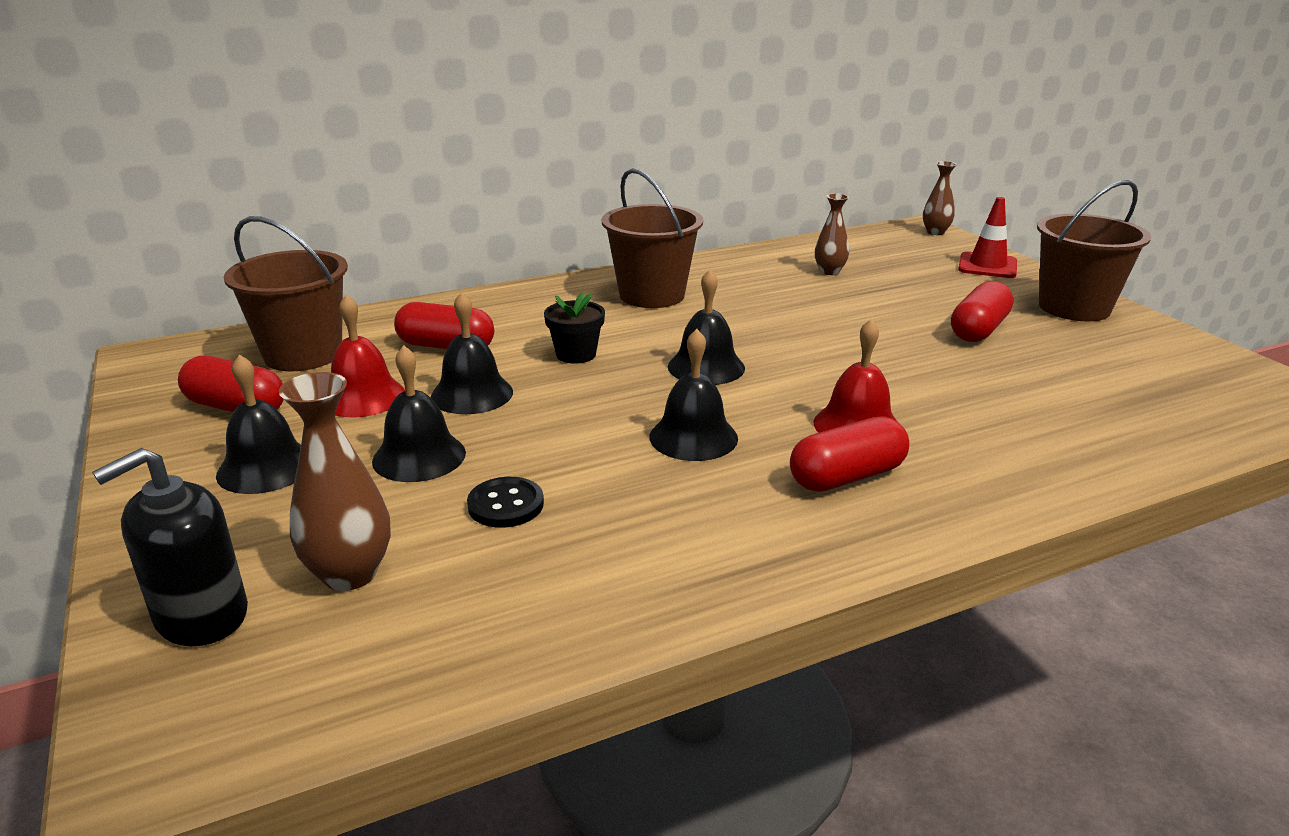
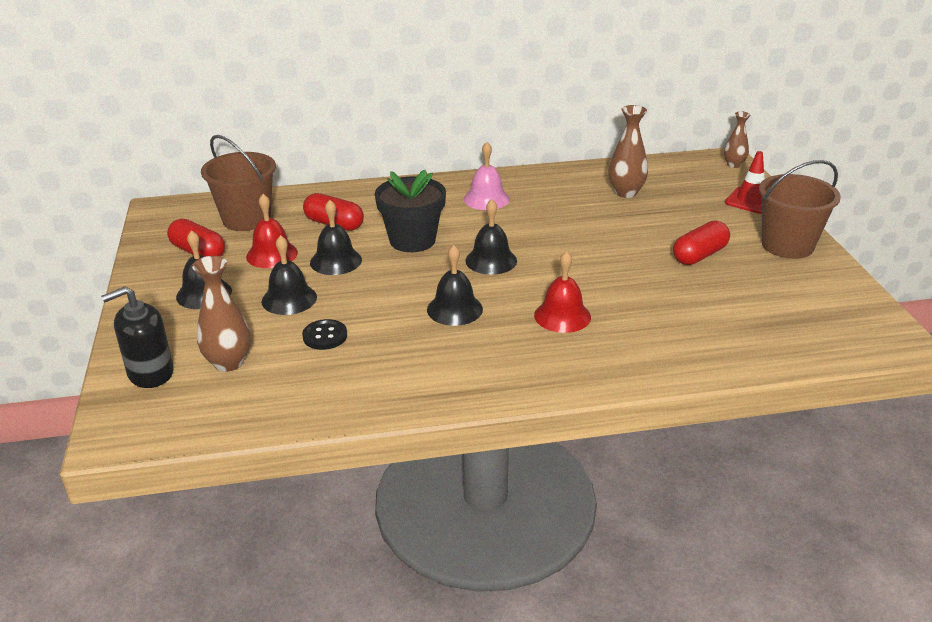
camera: 15 degrees right, 5 degrees up
(576, 354) = (412, 240): black flower pot -> black flower pot, size x1.75
(652, 295) = (486, 199): brown bucket -> pink bell
(829, 271) = (625, 192): brown vase -> brown vase, size x1.55
(847, 477) = (532, 349): red capsule -> none

